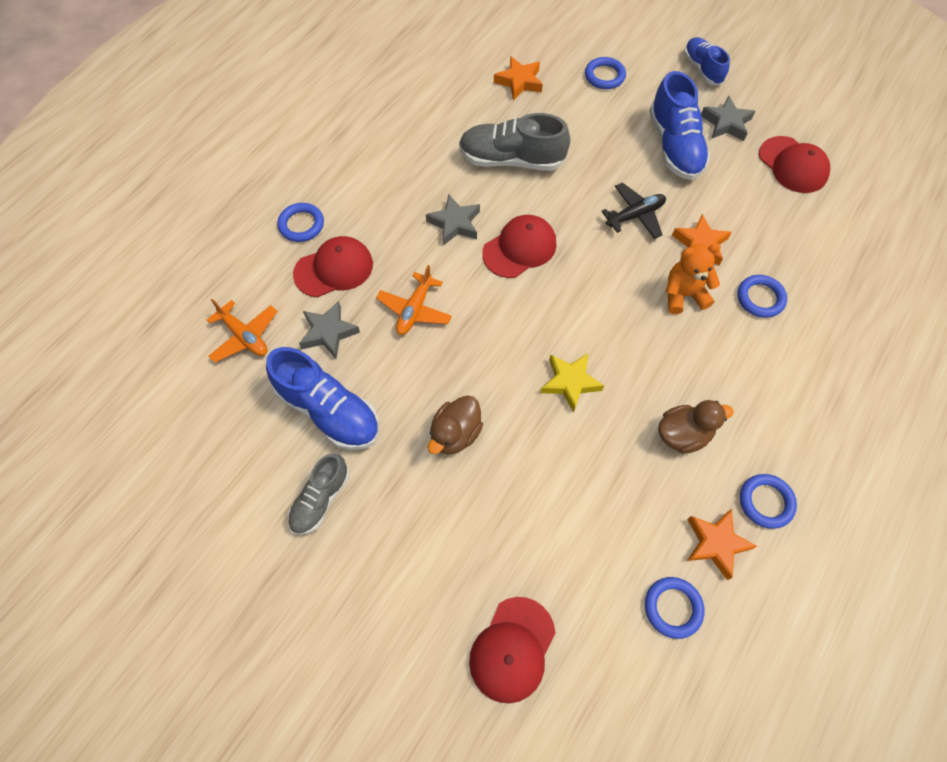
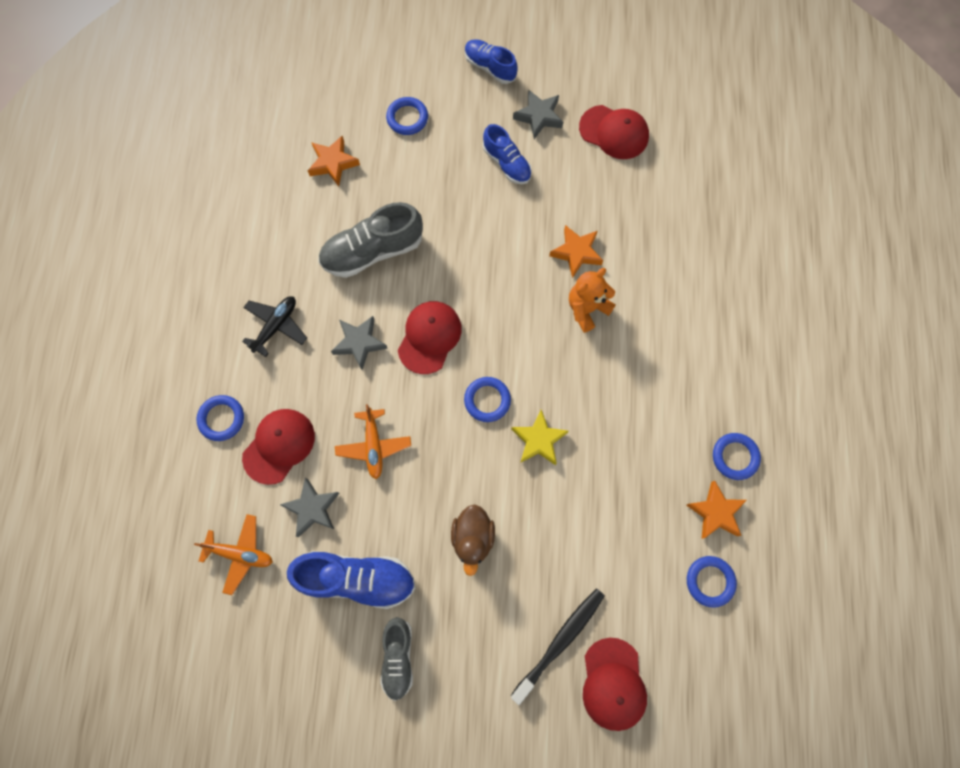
camera: 30 degrees left, 10 degrees up
(482, 576) = (560, 641): none -> black toothbrush
(635, 215) = (509, 252): black plane -> black plane (276, 326)
(674, 146) = (507, 163): blue shoe -> blue shoe, size x0.62
(683, 434) = (648, 435): brown duck -> none
(760, 298) = (648, 279): blue ring -> blue ring (487, 400)

